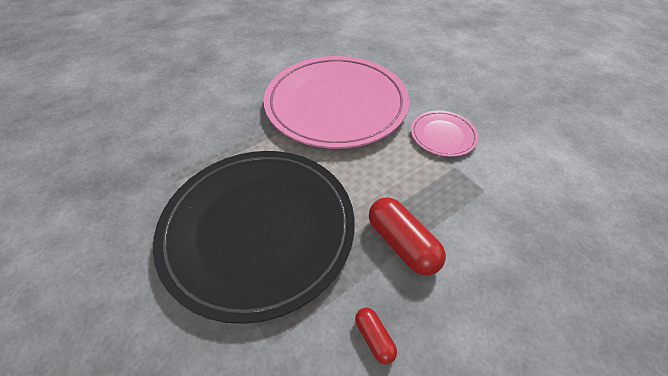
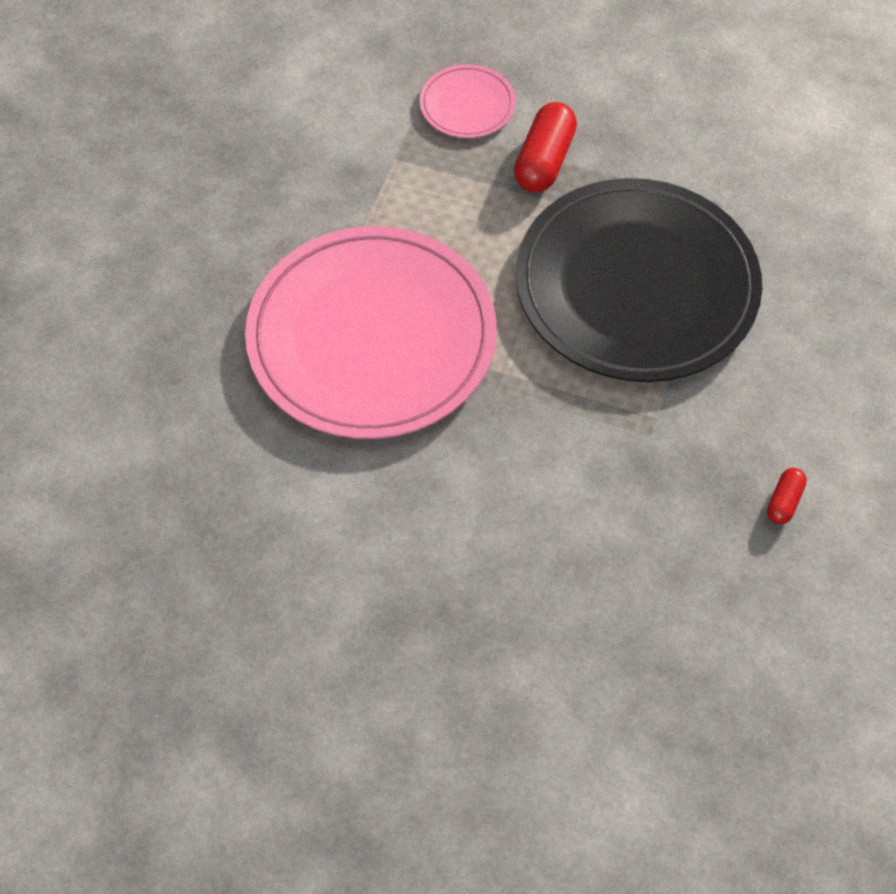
camera: 125 degrees left, 10 degrees up
(374, 338) = (651, 140): red capsule -> red capsule (783, 501)
(443, 135) = (345, 190): pink plate -> pink plate (467, 105)

